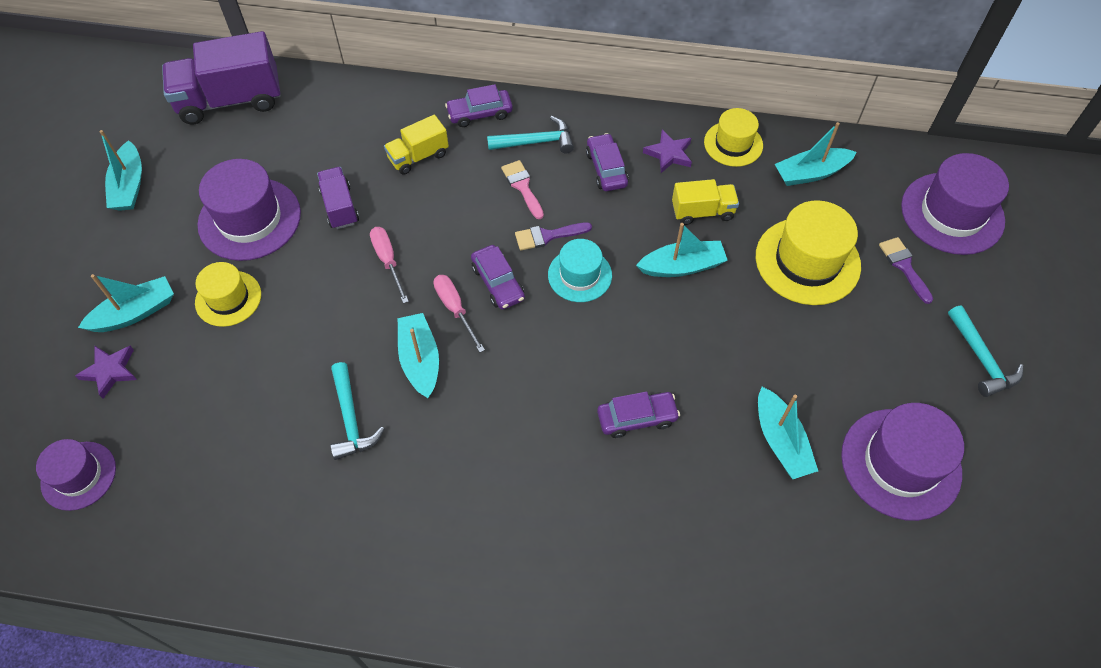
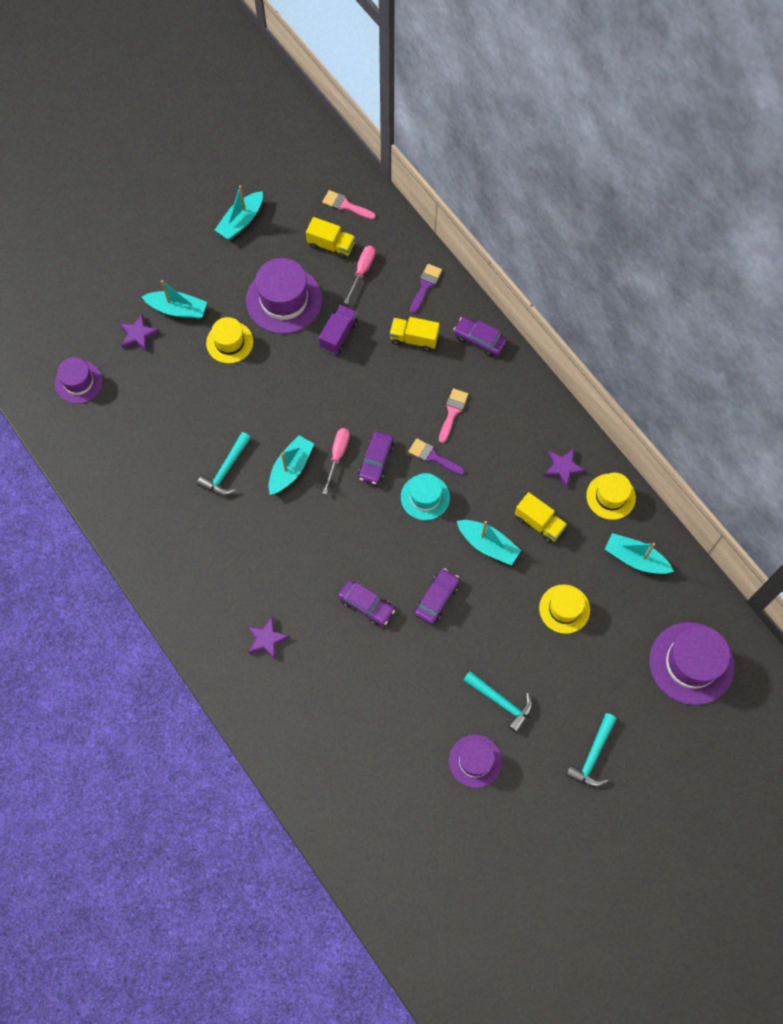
camera: 45 degrees right, 10 degrees up
(230, 100) = (345, 205): purple truck -> pink brush
(250, 141) = (331, 245): none -> yellow truck
(388, 261) = (331, 393): pink screwdriver -> pink screwdriver (362, 271)
(536, 142) = (492, 389): turquoise hammer -> turquoise hammer (501, 702)
(576, 547) = (266, 639): none -> purple star
(606, 169) = (514, 444): purple car -> purple car (437, 599)
(781, 441) = (426, 688): turquoise boat -> none
(807, 261) = (564, 609): yellow hat -> yellow hat, size x0.61
(900, 463) = (475, 761): purple hat -> purple hat, size x0.61
(904, 266) = (618, 665): purple brush -> purple brush (425, 286)

